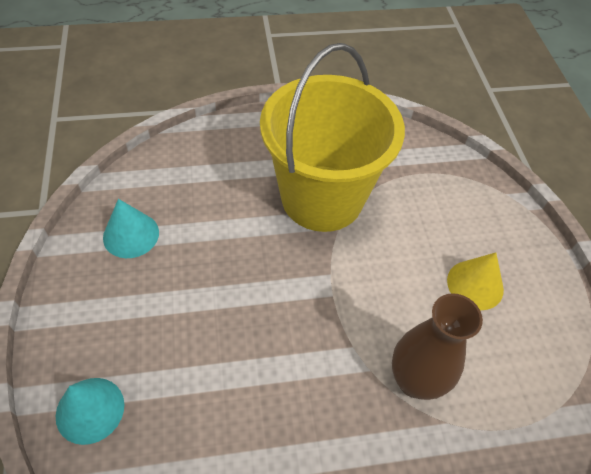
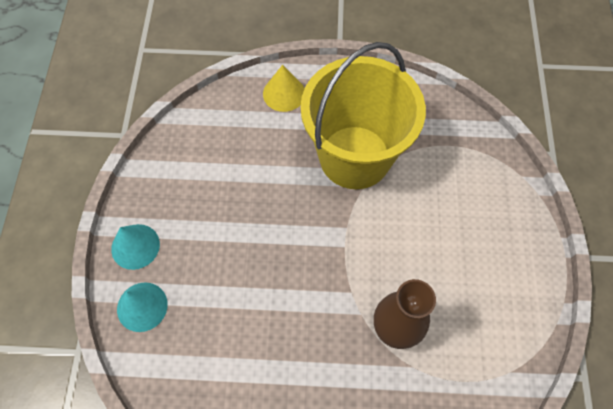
camera: 15 degrees right, 10 degrees up
(131, 235) = (190, 168): turquoise cone -> turquoise cone (135, 246)
(475, 284) = (468, 257): yellow cone -> yellow cone (284, 93)

